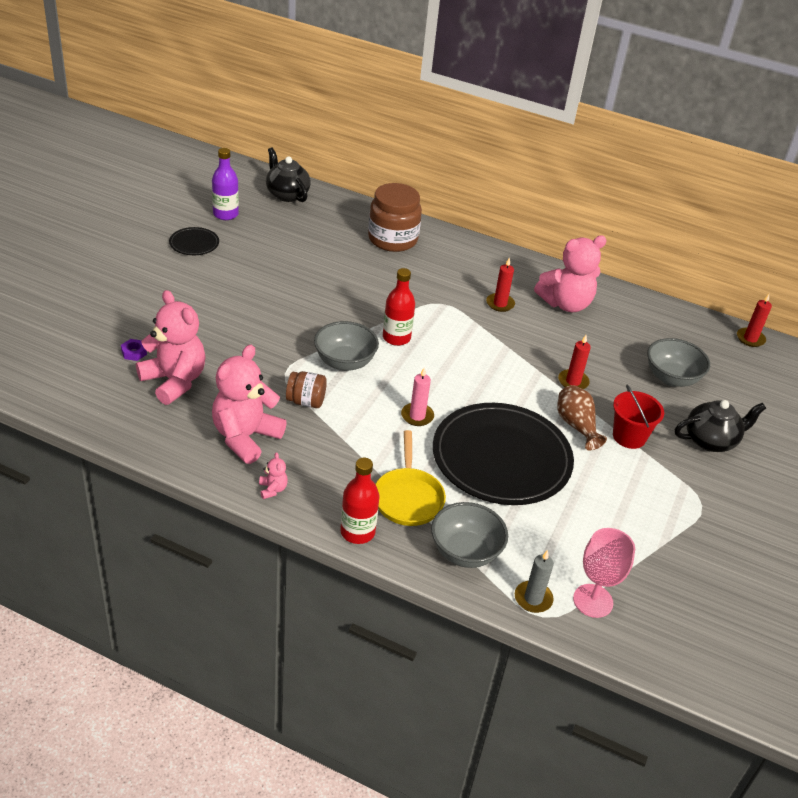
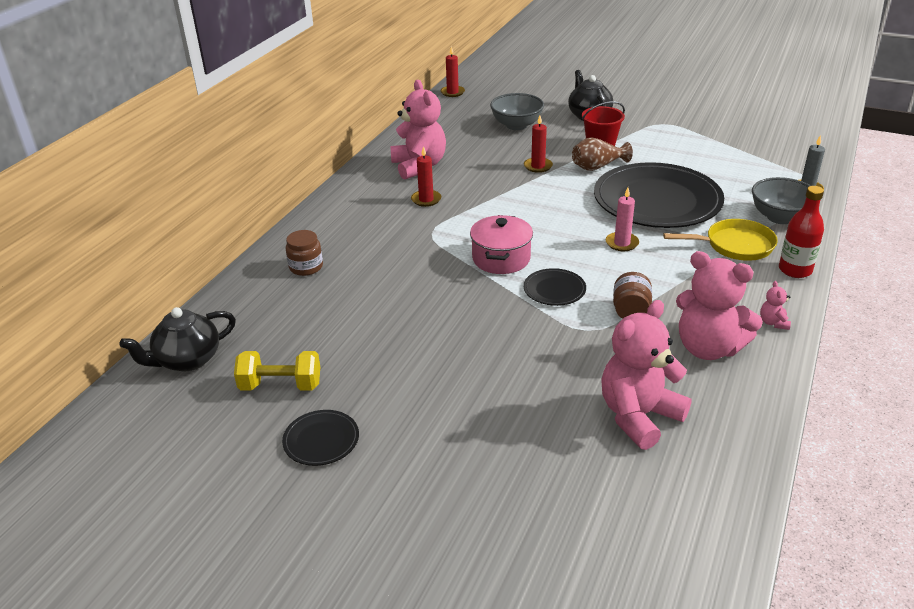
camera: 85 degrees left, 5 degrees down
(134, 352) = (596, 463): purple nut -> none
(225, 214) = (239, 416): purple bottle -> none
(251, 229) = (281, 385): none -> yellow dumbbell
(272, 489) = (773, 322): pink teddy bear -> pink teddy bear turned 75 degrees counterclockwise
(345, 362) = (554, 289): grey bowl -> black plate
(392, 239) = (306, 267): brown jar -> brown jar, size x0.54
(396, 338) = (501, 258): red bottle -> pink pot
(593, 601) = (790, 167): pink goblet -> none

